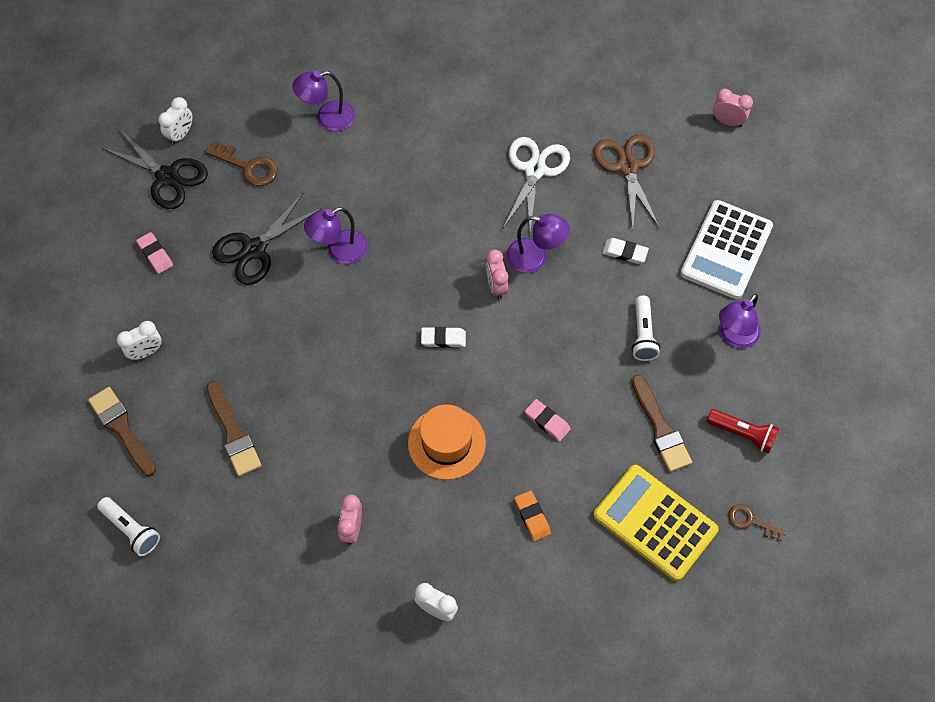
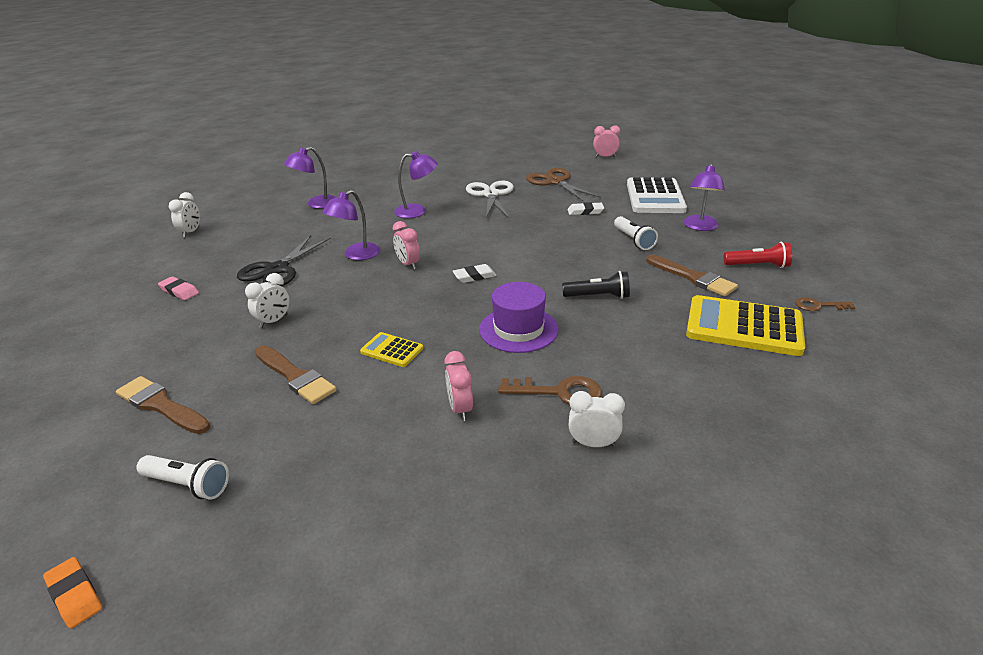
camera: 20 degrees left, 30 degrees down
(146, 352) = (181, 347): white clock -> white clock (273, 321)
(167, 177) = (183, 252): black scissors -> none
(248, 166) = (256, 234): brown key -> brown key (559, 392)
(323, 429) = (392, 350): none -> yellow calculator
(446, 443) = (518, 329): orange hat -> purple hat
(496, 286) = (500, 244): pink clock -> pink clock (408, 264)
(532, 517) = (634, 352): orange eraser -> orange eraser (75, 595)
(535, 258) = (520, 226): purple lamp -> purple lamp (417, 211)
(547, 421) = (598, 296): pink eraser -> black flashlight

